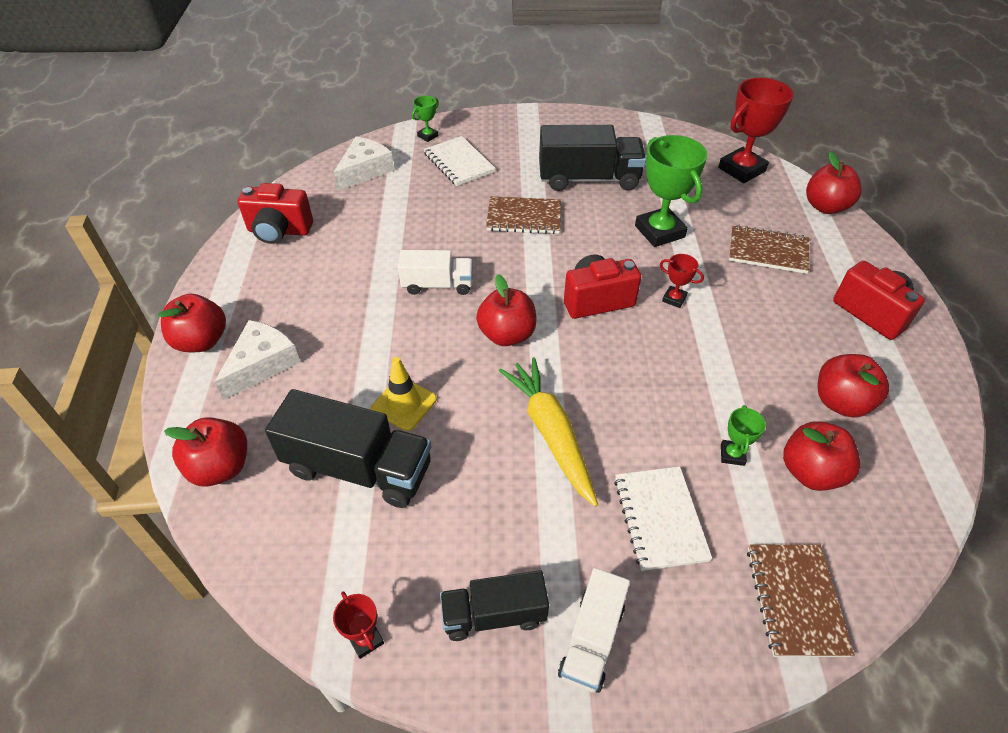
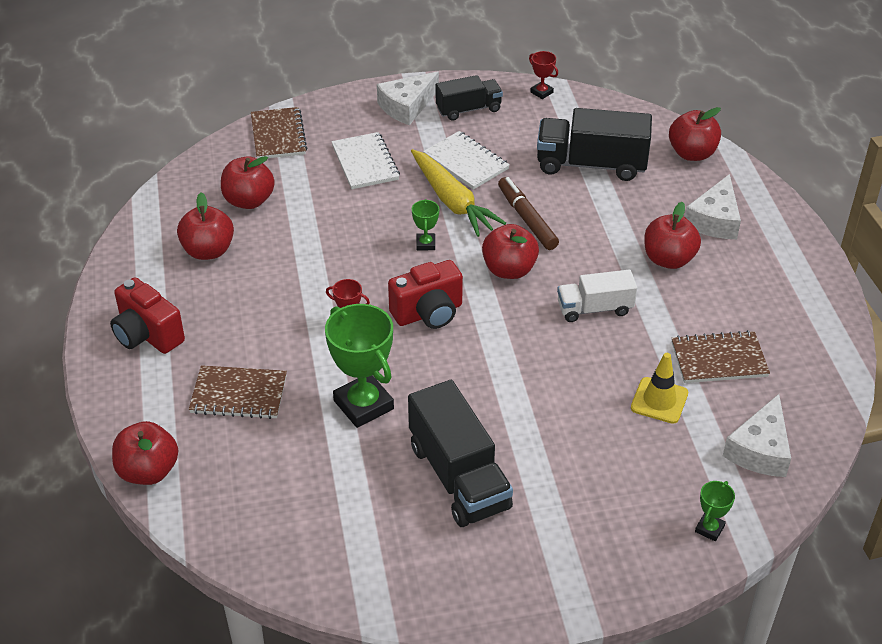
camera: 170 degrees right, 5 degrees down
(201, 341) = (782, 231): red apple -> red apple (668, 259)
(279, 231) = (801, 348): red camera -> none
(404, 404) = (578, 207): yellow traffic cone -> yellow traffic cone (659, 400)
(459, 163) = (642, 481): white notebook -> white notebook (466, 162)
(468, 395) = (527, 219): none -> brown marker
(524, 217) = (529, 403): brown notebook -> brown notebook (719, 359)
(588, 179) = (459, 477): black truck -> black truck turned 105 degrees counterclockwise
(592, 640) = (407, 106): white truck -> white cheese
(732, 454) = (308, 204): green trophy -> green trophy (425, 244)
(741, 169) = (246, 524): red trophy -> none

